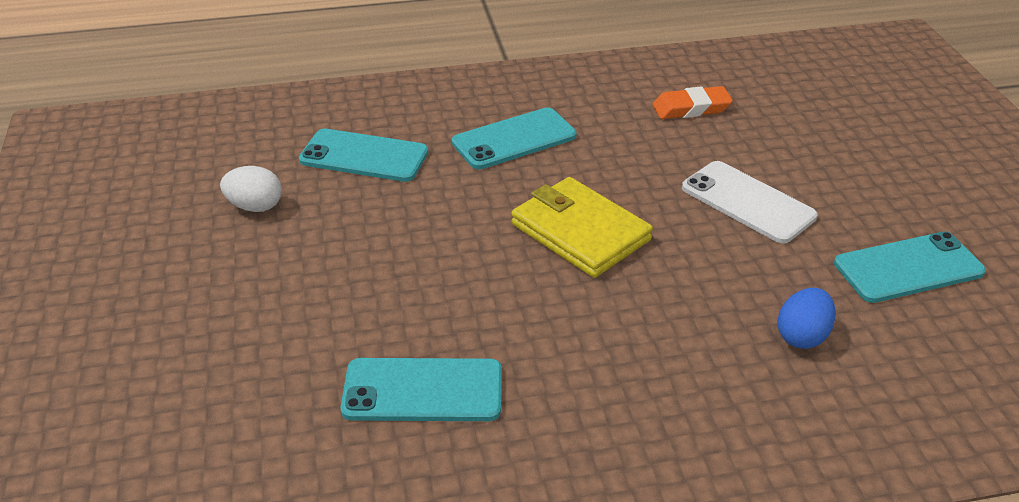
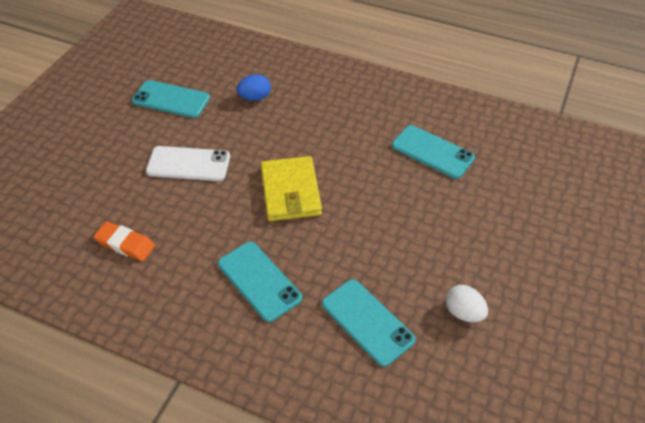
camera: 145 degrees left, 10 degrees up
(514, 139) = (259, 281): turquoise phone -> turquoise phone turned 45 degrees clockwise
(748, 202) = (188, 164): white phone -> white phone turned 75 degrees counterclockwise

